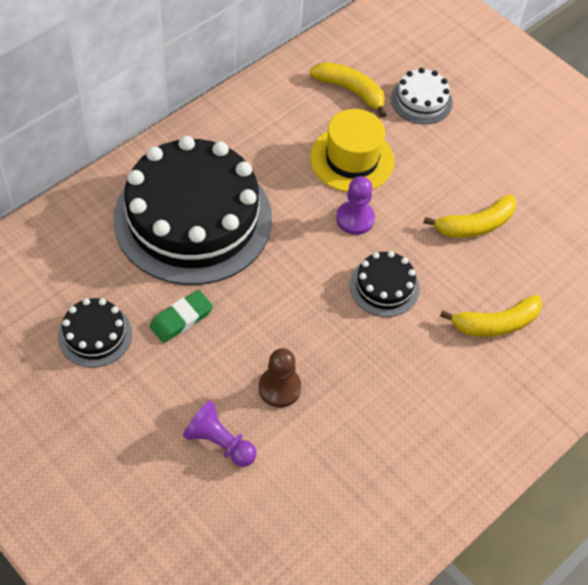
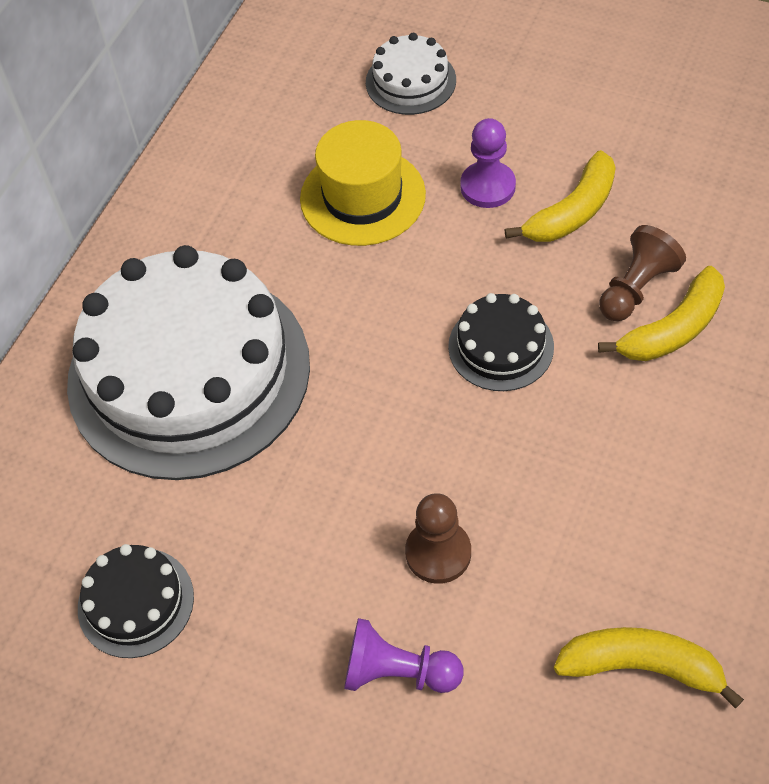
camera: 15 degrees left, 0 degrees up
(181, 319) = (248, 521): green eraser -> none
(193, 218) = (189, 372): black cake -> white cake
(350, 91) = (311, 108): yellow banana -> yellow banana (641, 667)
(355, 219) = (411, 274): purple pawn -> purple pawn (488, 186)
(487, 289) = (636, 288): none -> brown pawn

